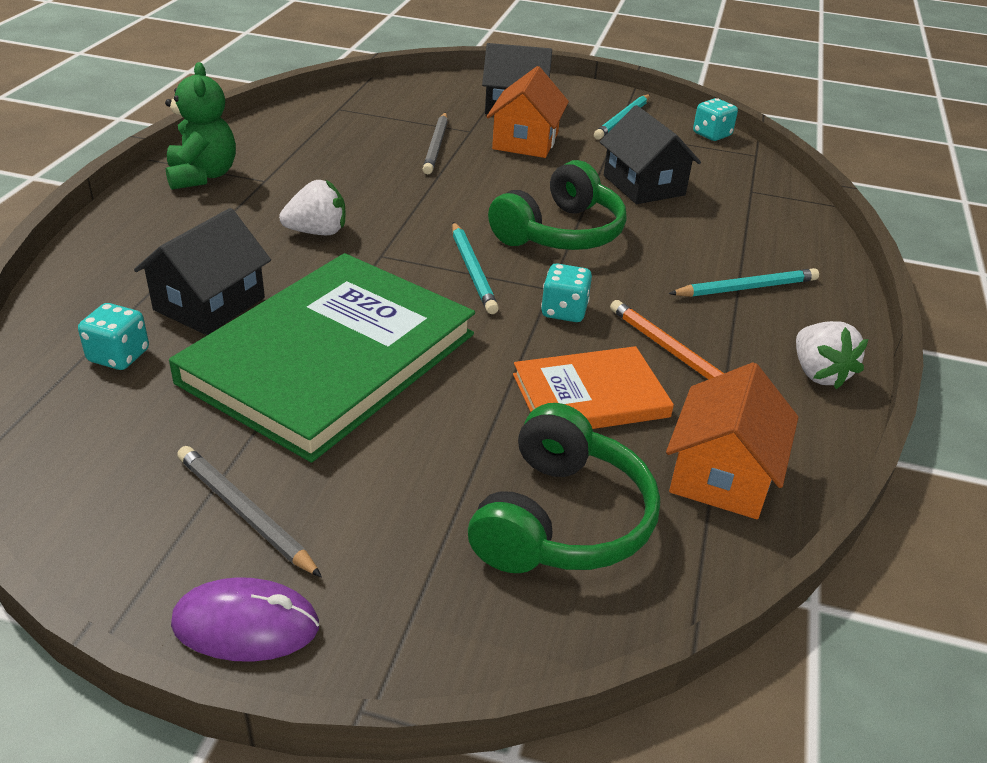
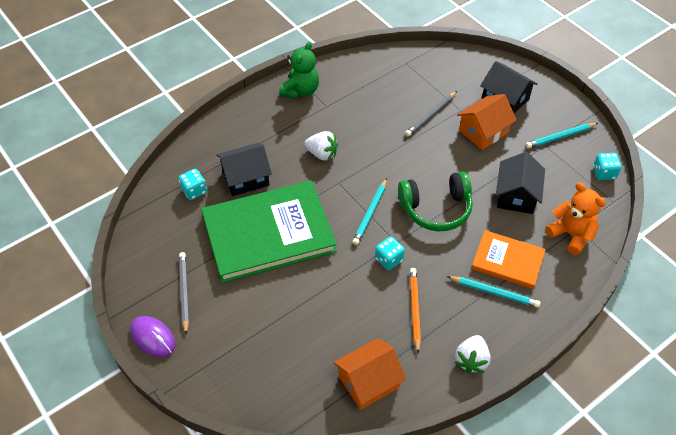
camera: 40 degrees right, 15 degrees up
(561, 519) = (286, 362): green headphones -> none
(590, 396) = (354, 312): orange book -> orange book (507, 261)
(753, 198) = (571, 235): none -> orange teddy bear

